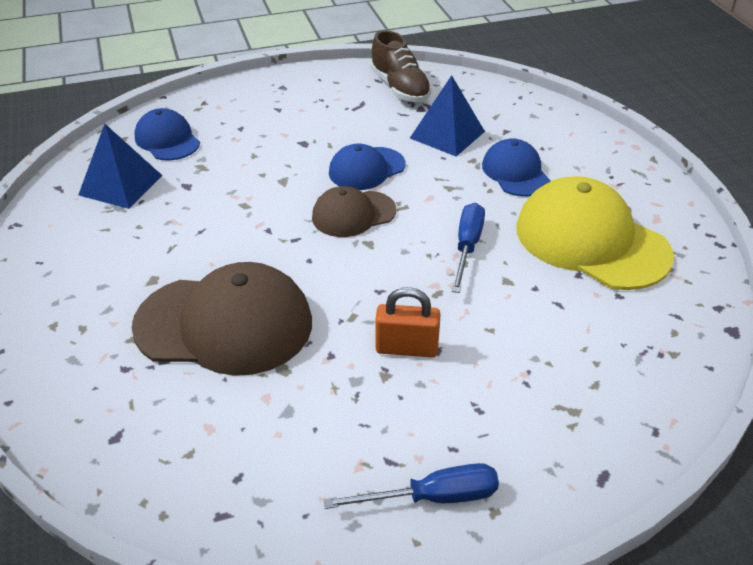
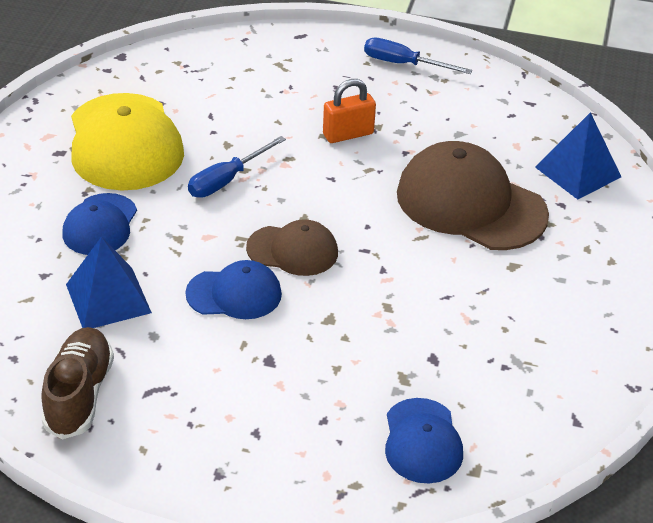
camera: 150 degrees left, 0 degrees up
(120, 185) = (505, 392): blue pyramid -> blue pyramid (578, 172)
(406, 348) = (348, 134): orange padlock -> orange padlock turned 60 degrees counterclockwise

